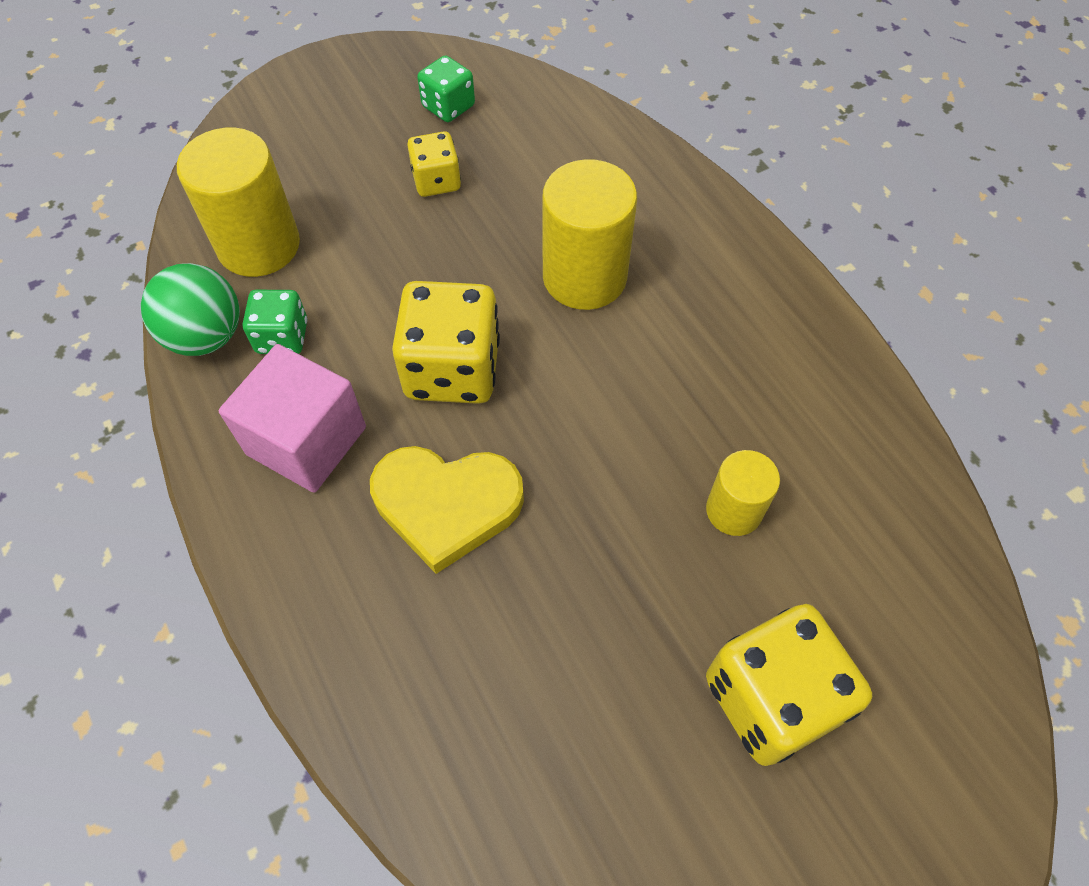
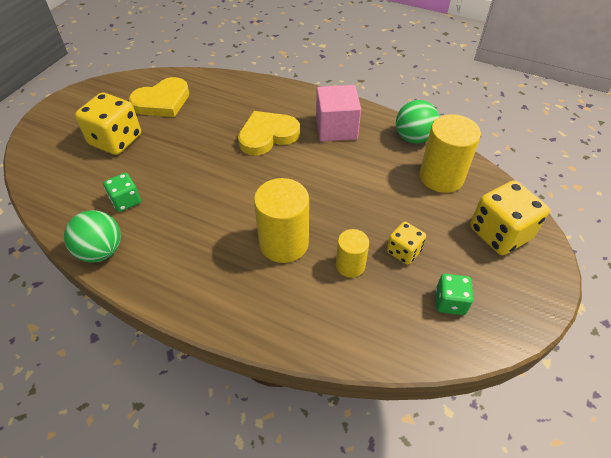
camera: 145 degrees right, 10 degrees down
(282, 337) = (386, 152): green dice -> green dice (126, 201)
(452, 369) = (307, 175): yellow dice -> yellow dice (499, 233)
(604, 784) = (162, 101): none -> yellow heart
(734, 510) = (154, 184): yellow cylinder -> yellow cylinder (350, 265)
(874, 417) = (101, 251): none -> green ball

